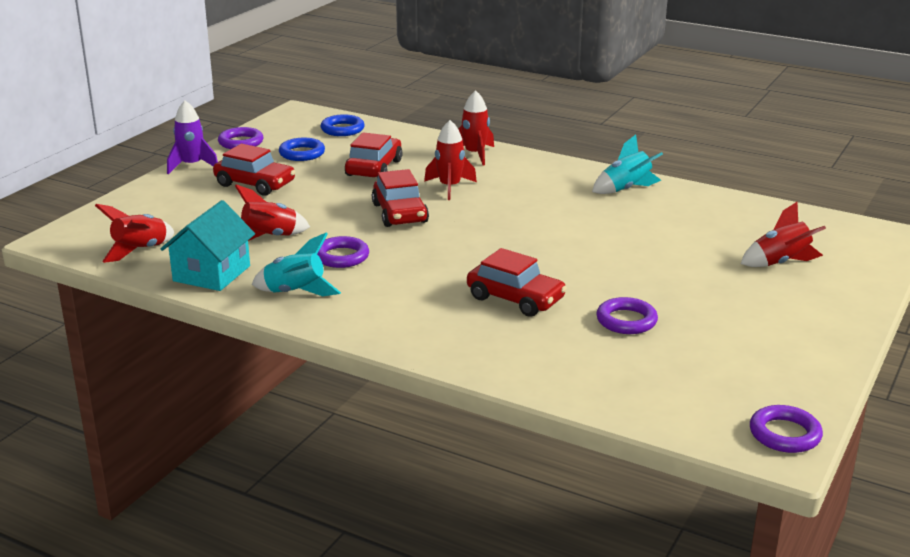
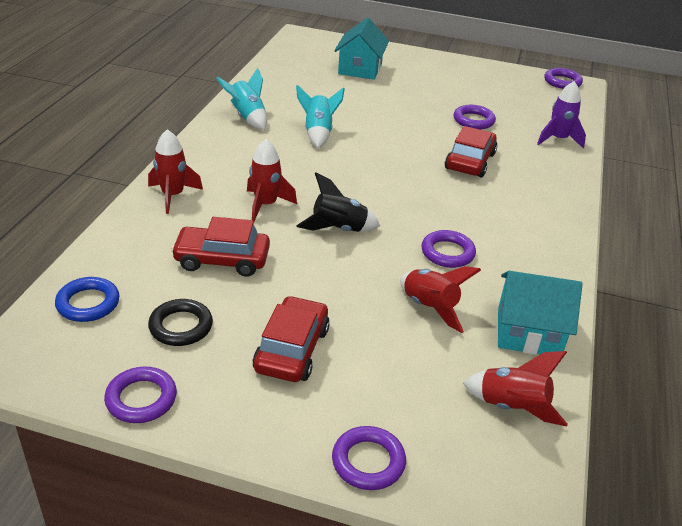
camera: 105 degrees left, 10 degrees up
(137, 197) = (368, 462): none -> purple ring
(192, 166) = (240, 432): purple rocket -> purple rocket (558, 139)
(295, 292) = (529, 269): turquoise rocket -> turquoise rocket (318, 133)
(302, 153) = (181, 326): blue ring -> black ring
(399, 213) = (338, 229): red car -> black rocket
(780, 263) = (360, 69): red rocket -> turquoise house

